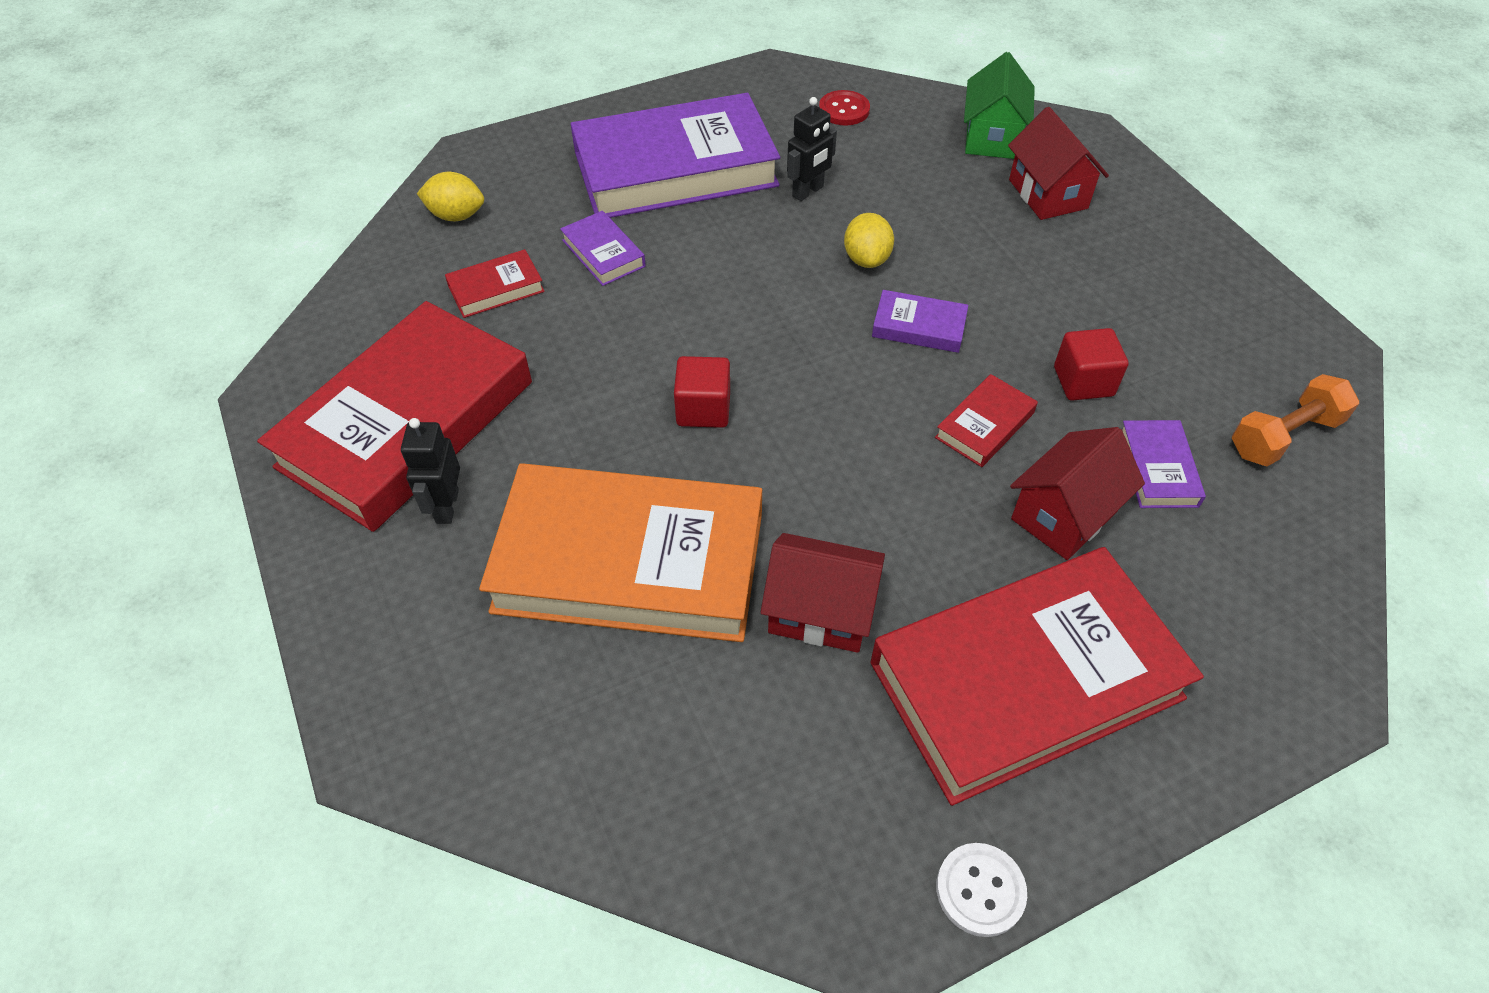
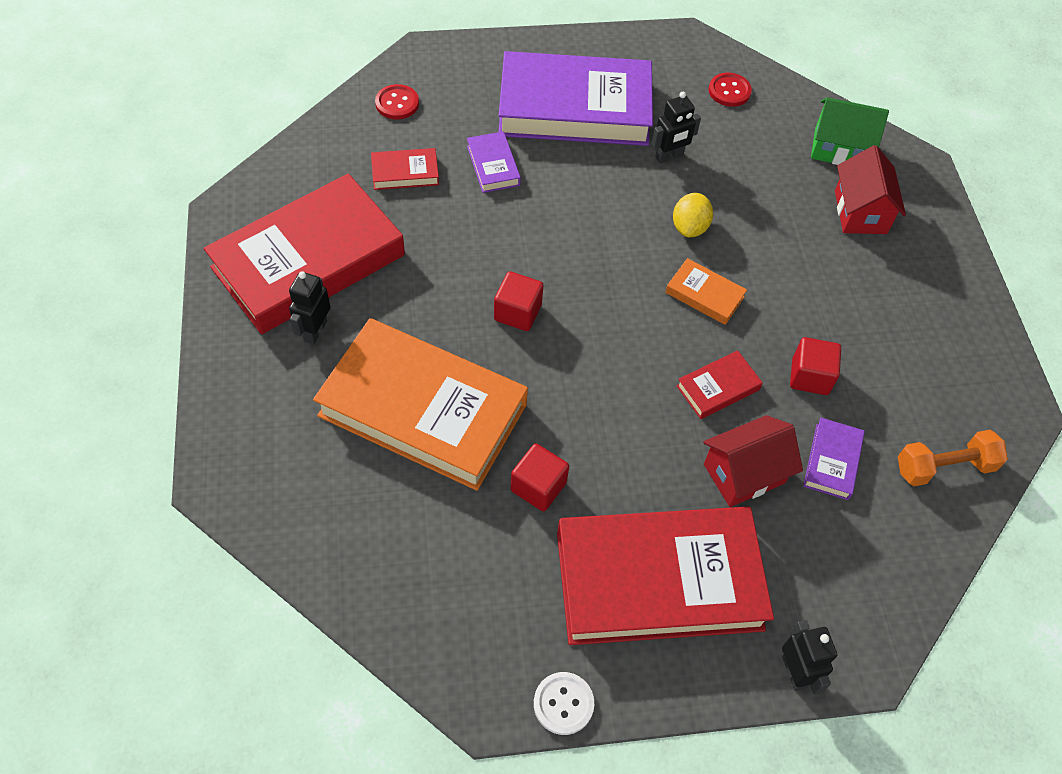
camera: 15 degrees right, 5 degrees up
(456, 216) = (397, 103): yellow lemon -> red button
(820, 611) = (538, 487): red house -> red cube
(919, 326) = (704, 295): purple book -> orange book
(992, 137) = (839, 149): green house -> green house turned 75 degrees clockwise
(1247, 739) = (794, 672): none -> black robot

